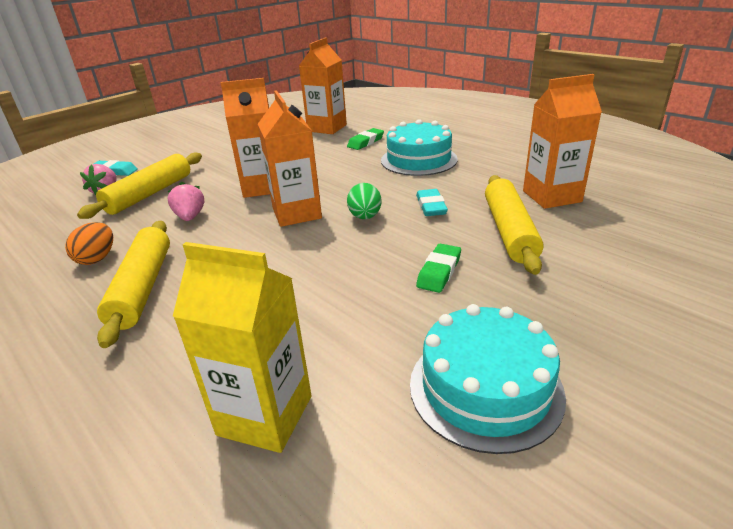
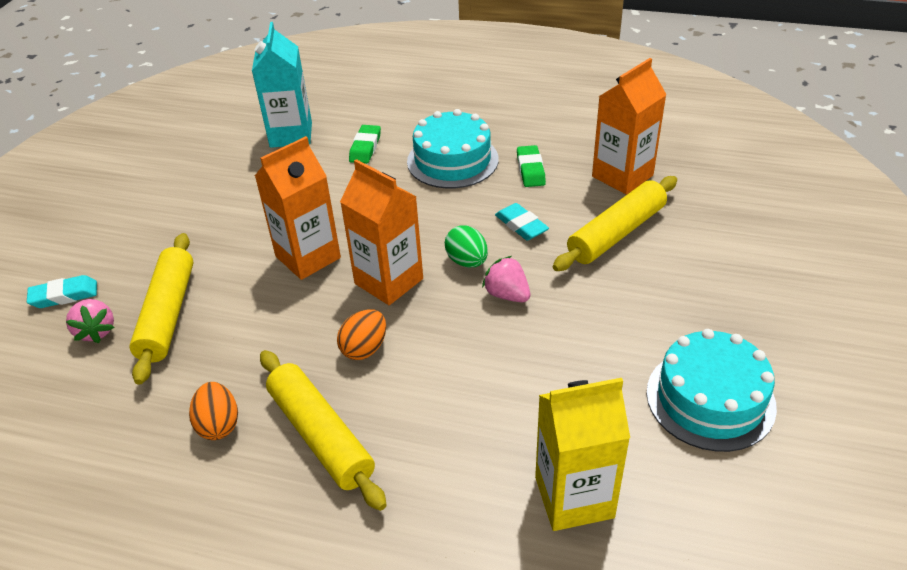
camera: 30 degrees left, 10 degrees up
(190, 217) = (266, 329): pink strawberry -> pink strawberry (507, 294)
(234, 246) = (364, 348): none -> orange egg
(327, 128) = (291, 135): orange carton -> turquoise carton
(439, 272) = (592, 303): green eraser -> green eraser (530, 170)
(509, 231) = (616, 233): yellow rolling pin -> yellow rolling pin turned 75 degrees clockwise

